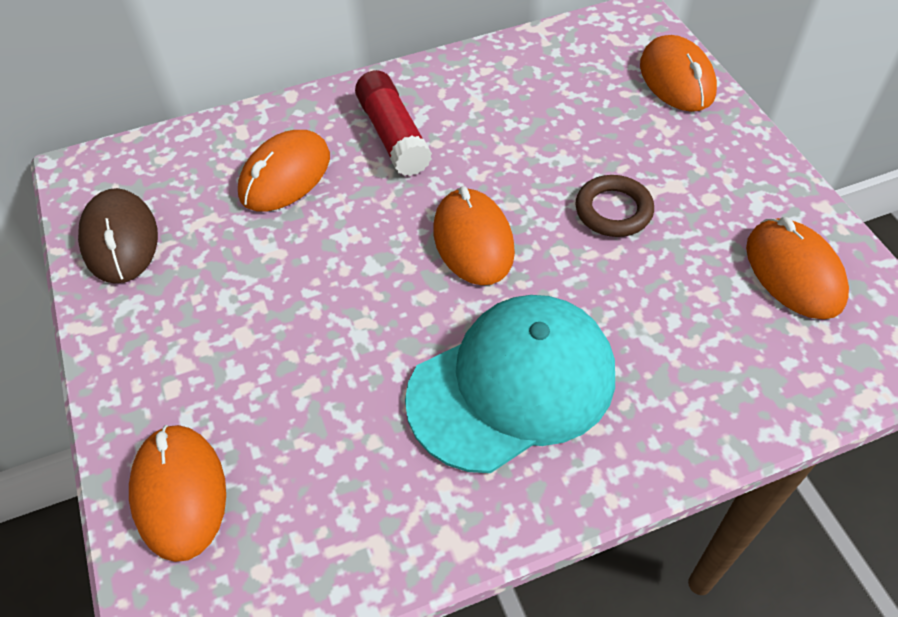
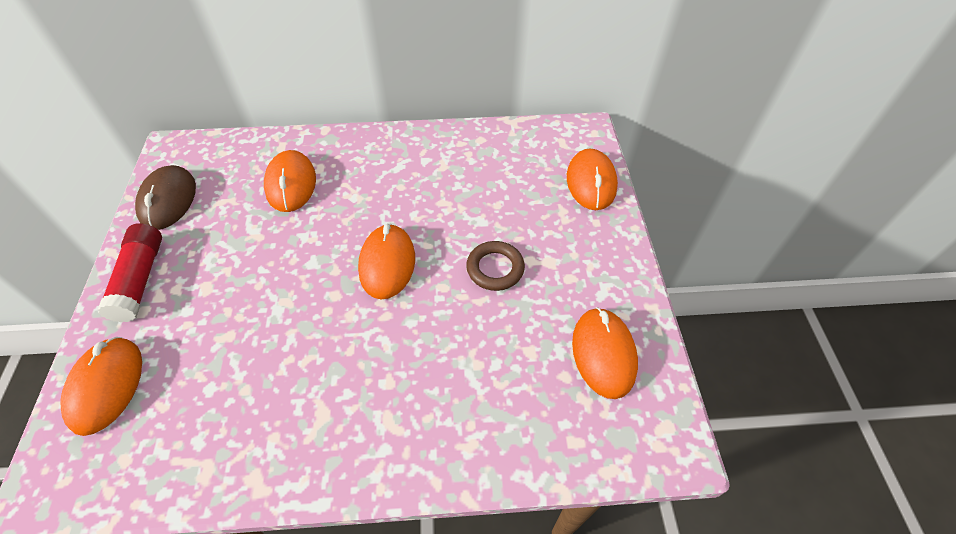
camera: 15 degrees right, 0 degrees up
(285, 175) = (291, 184): orange mouse -> orange mouse turned 60 degrees counterclockwise
(393, 135) = (374, 174): red glue stick -> red glue stick (140, 279)
(512, 385) = (357, 378): turquoise cap -> none

